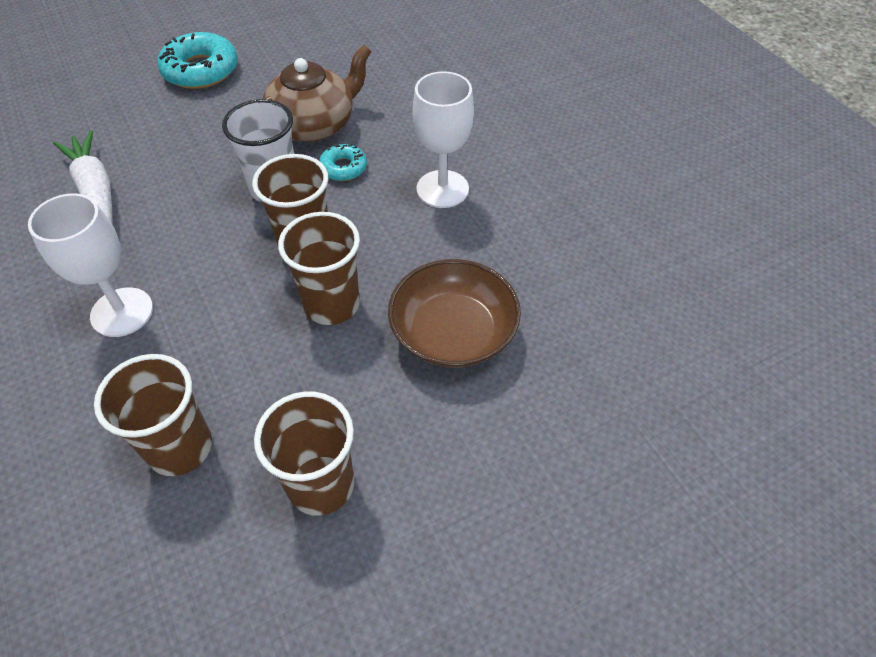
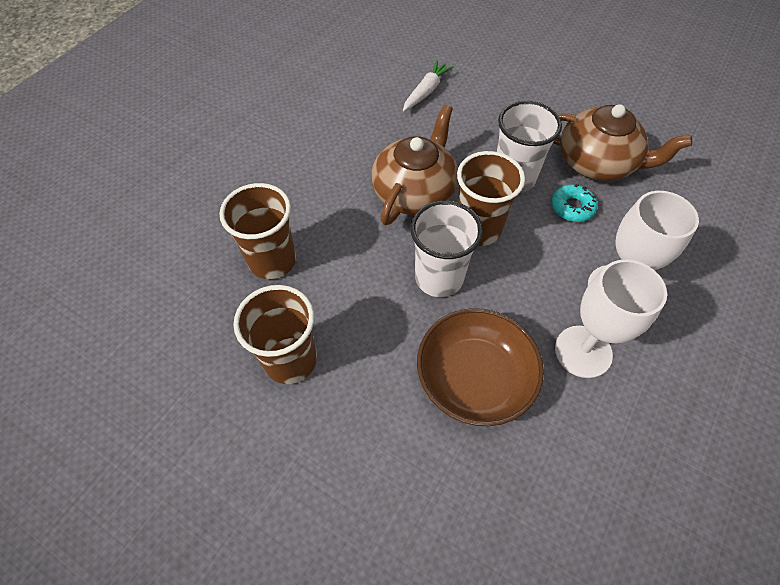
camera: 60 degrees right, 5 degrees up
(96, 194) = (426, 91): white carrot -> white carrot, size x0.64
(122, 312) = (348, 166): white goblet -> white goblet (583, 351)
(201, 70) = (582, 67): turquoise donut -> none
(215, 271) = (415, 192): none -> brown teapot
(332, 304) = (439, 278): brown cup -> white cup

